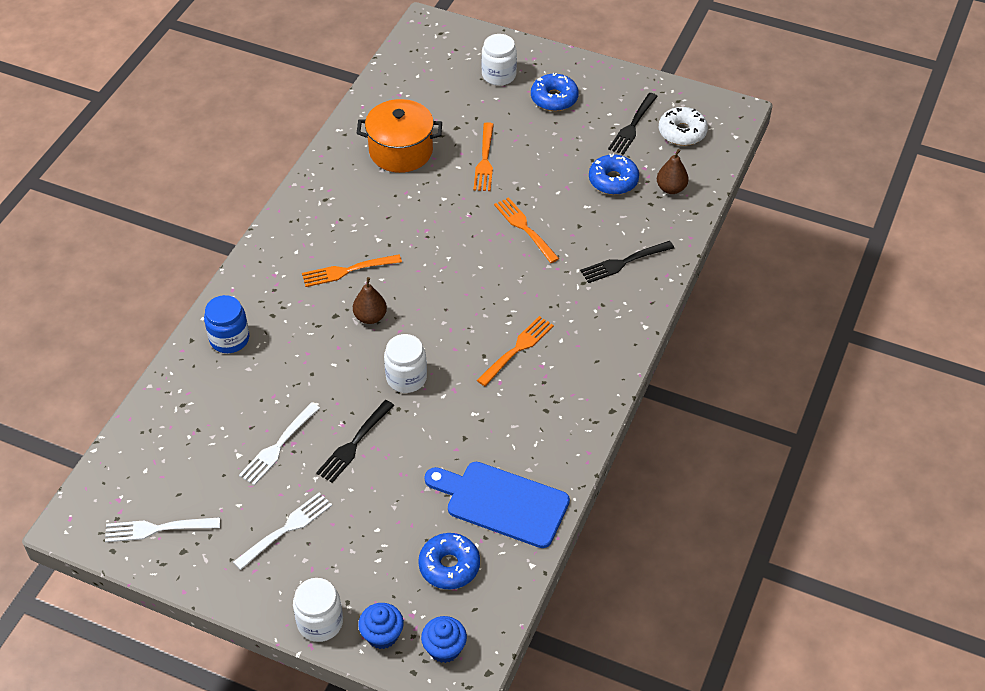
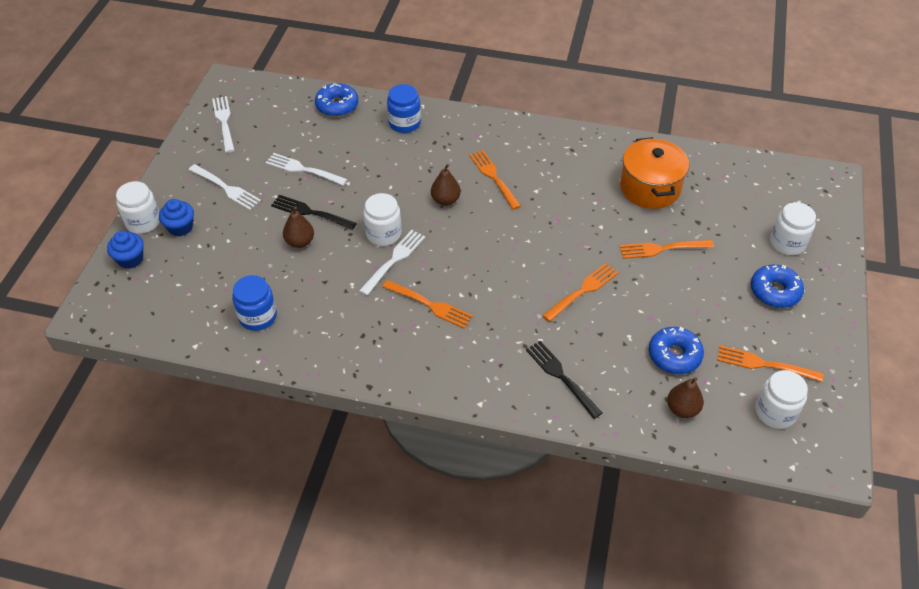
camera: 80 degrees right, 0 degrees up
(399, 457) = (300, 242): none -> brown pear
(444, 648) = (116, 299): blue cupcake -> blue cupcake (180, 227)
(449, 373) = (394, 261): none -> white fork
(449, 566) = (193, 290): blue donut -> blue donut (337, 105)
(502, 503) = (258, 316): blue cutting board -> blue jar
(632, 125) = (765, 364): black fork -> orange fork
(682, 132) = (775, 412): white donut -> white jar

